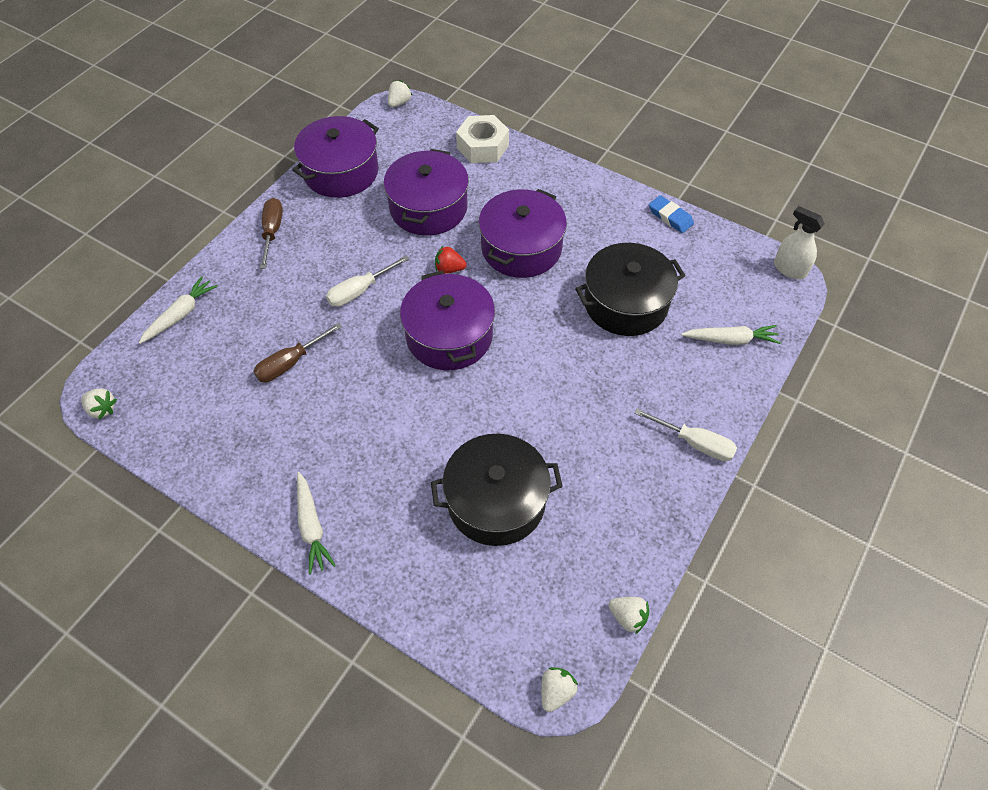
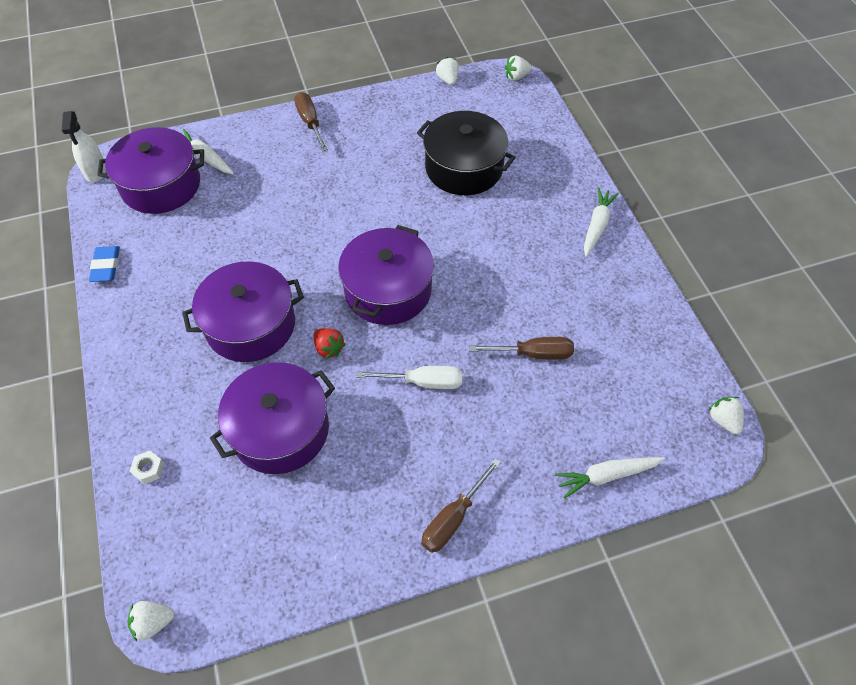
camera: 140 degrees left, 0 degrees up
(341, 172) = (318, 553): purple pot -> purple pot (161, 185)
(482, 147) = (149, 469): white nut -> white nut, size x0.44
(625, 303) = (234, 225): black pot -> none
(695, 443) = (310, 122): white screwdriver -> brown screwdriver

